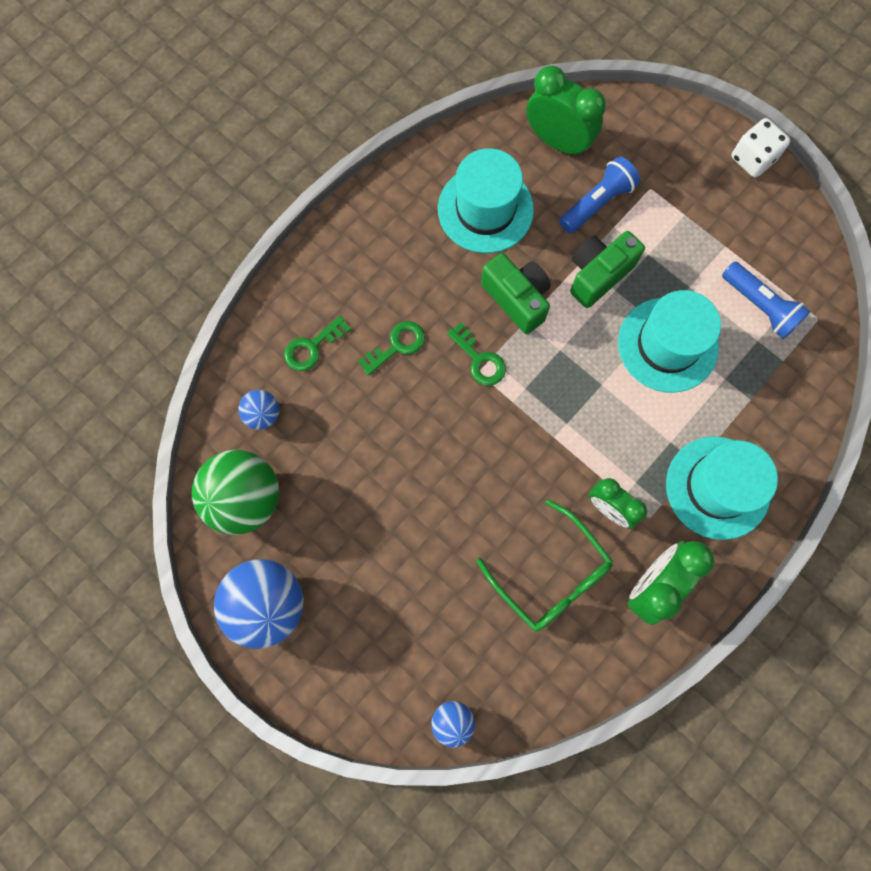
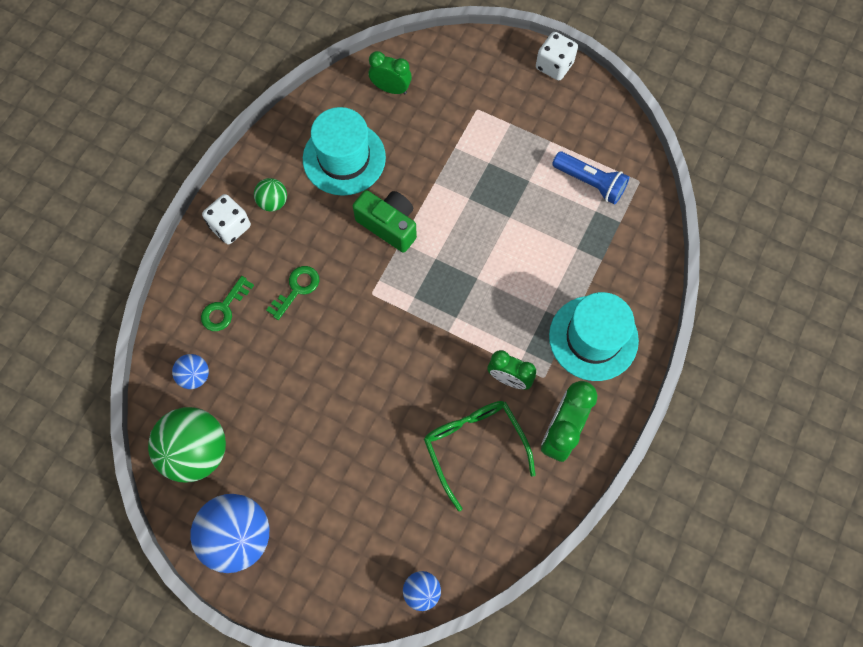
camera: 15 degrees left, 5 degrees down
(341, 256) = (230, 226): none -> white dice
(394, 240) = (273, 202): none -> green ball
(480, 360) = (370, 283): green key -> none
(551, 575) = (474, 446): green glasses -> green glasses turned 150 degrees counterclockwise
(558, 141) = (391, 89): green clock -> green clock, size x0.66
(597, 203) = (436, 131): blue flashlight -> none
(598, 275) = (451, 189): green camera -> none
(667, 345) = (523, 232): turquoise hat -> none

